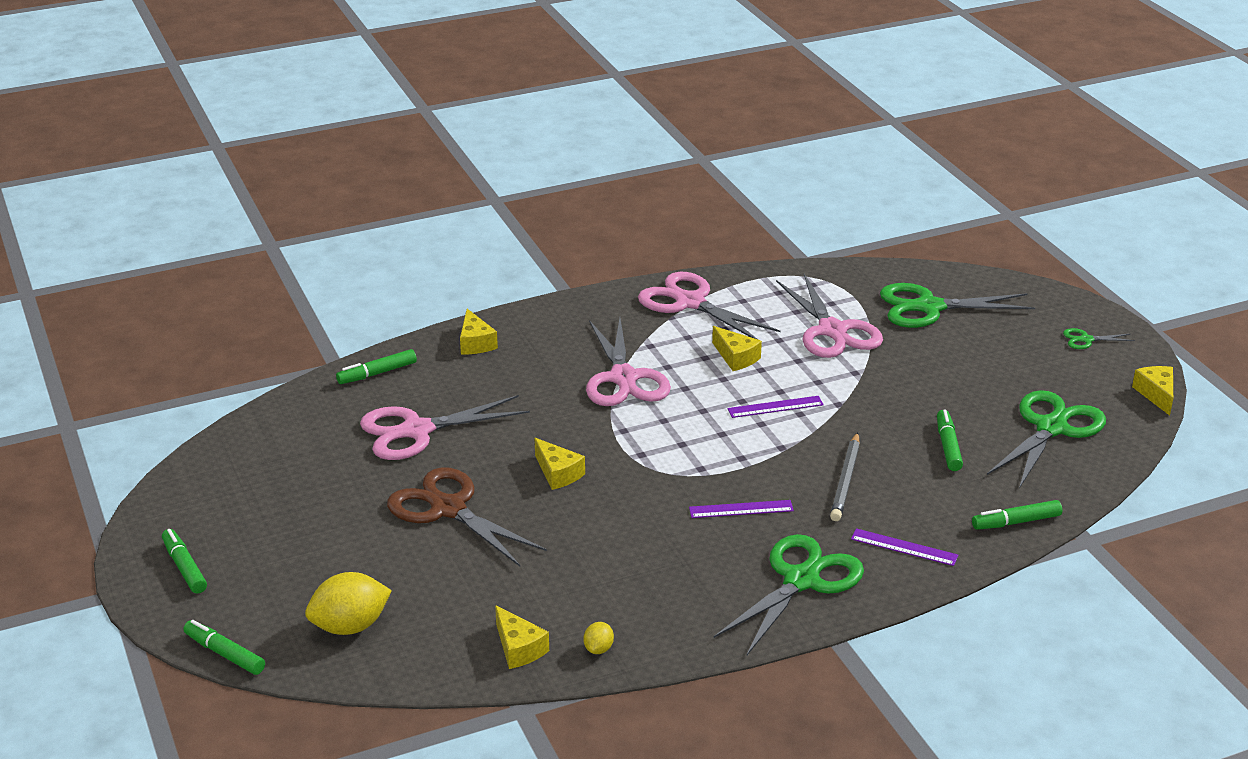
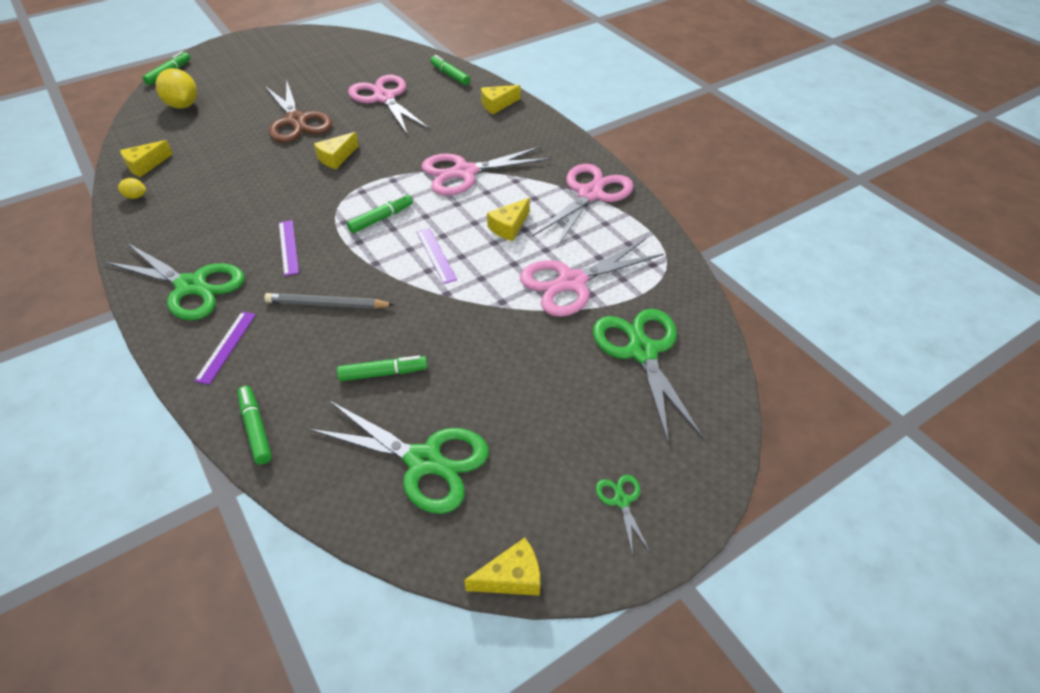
camera: 80 degrees right, 15 degrees up
(184, 567) = (247, 50): green marker -> green marker (381, 218)
(448, 509) = (296, 121): brown scissors -> brown scissors turned 120 degrees clockwise

